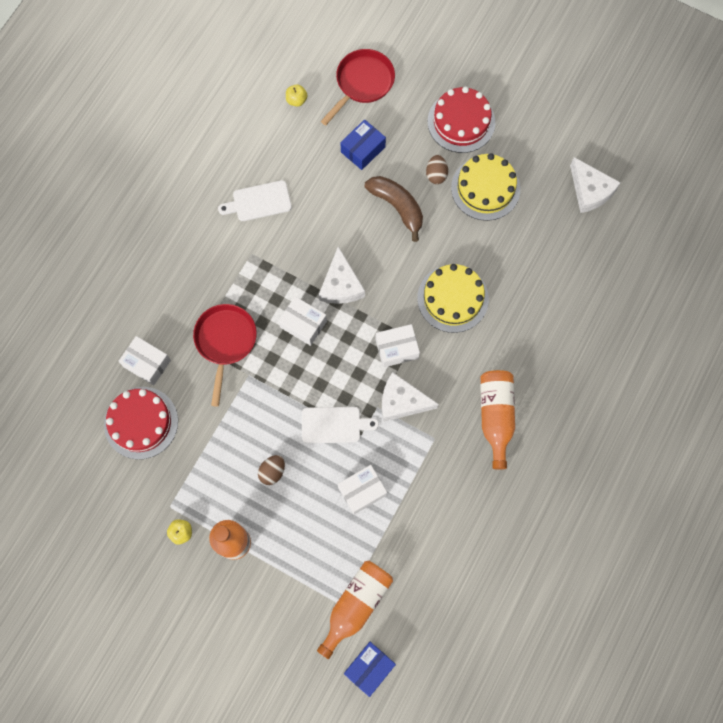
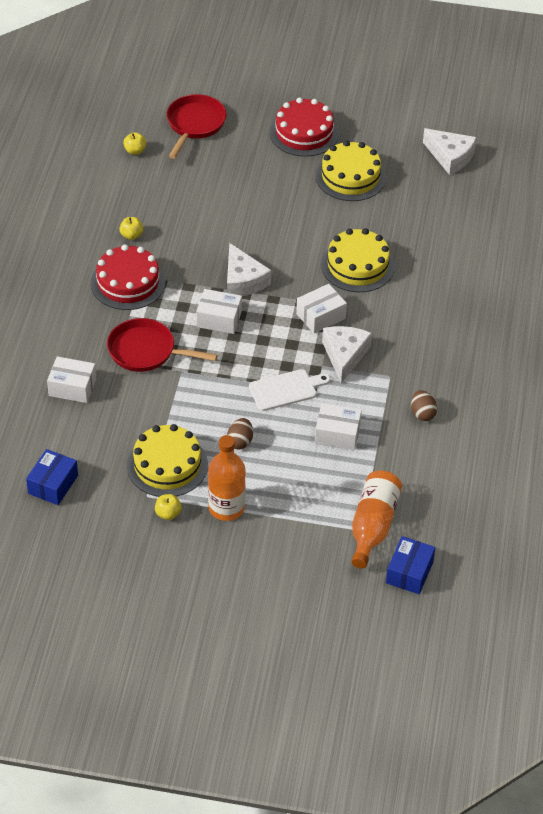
camera: 20 degrees left, 25 degrees down
(141, 422) = (87, 436): red cake -> red cake (128, 282)
(199, 478) = (167, 465): none -> yellow cake
(225, 342) = (146, 351): red pan -> red pan turned 60 degrees counterclockwise
(259, 201) = (131, 235): white cutting board -> yellow apple
(362, 491) = (337, 434): white box -> white box turned 60 degrees clockwise
(363, 149) = (218, 173): blue box -> blue box (53, 484)
(397, 207) = (271, 209): brown banana -> none
(402, 401) = (344, 355): white cheese -> white cheese turned 105 degrees clockwise
(436, 174) = (298, 177): brown egg -> brown egg (422, 413)
(495, 416) = (441, 345): orange bottle -> none

